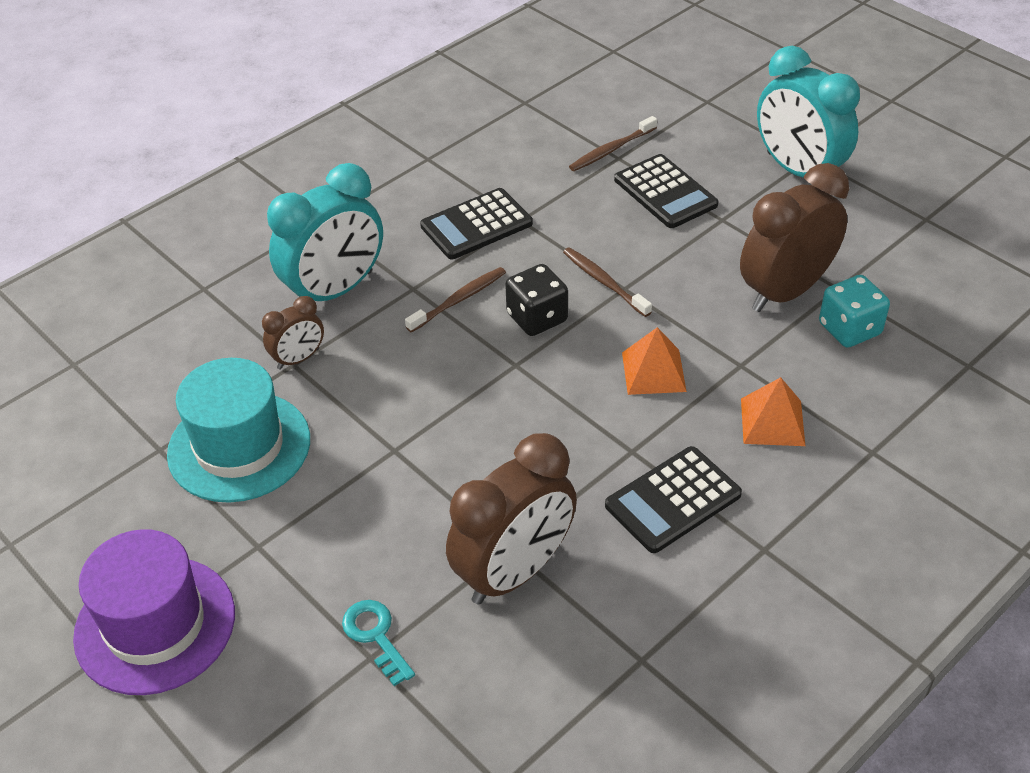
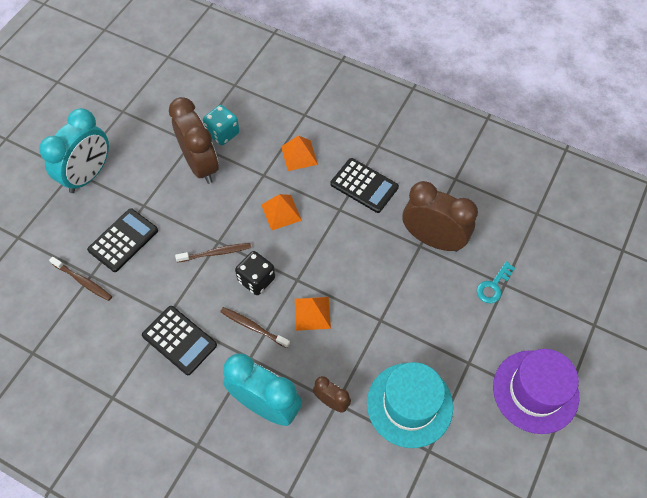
camera: 110 degrees left, 15 degrees up
(448, 369) = (312, 313): none -> orange pyramid
(604, 282) = (216, 253): brown toothbrush -> brown toothbrush turned 135 degrees counterclockwise
(785, 291) = (201, 165): brown clock -> brown clock turned 150 degrees counterclockwise

